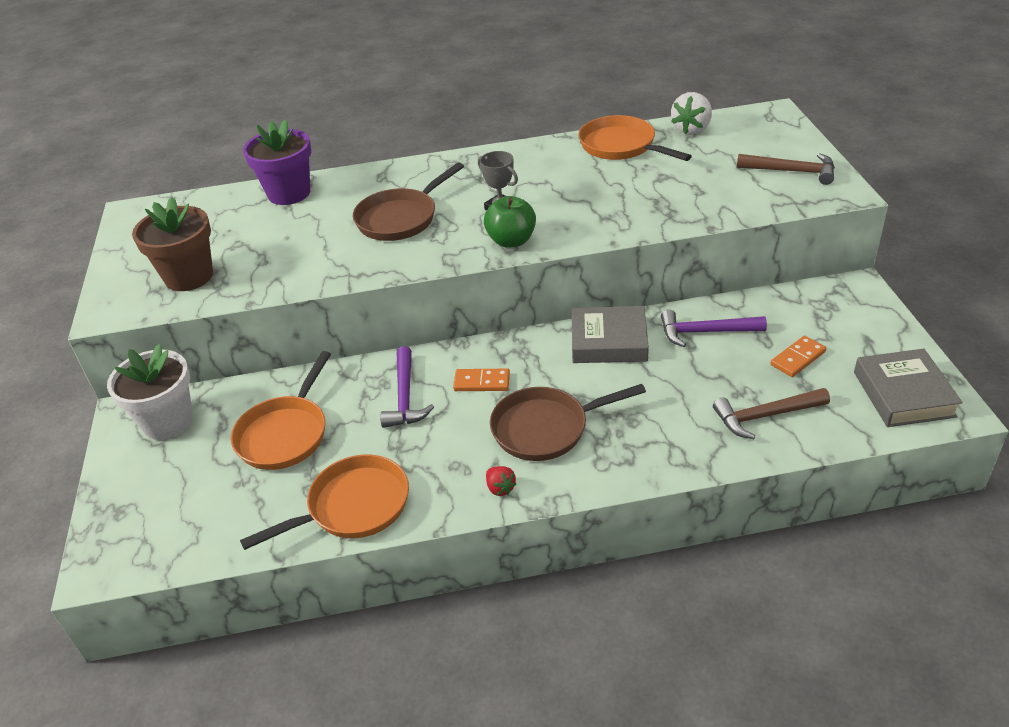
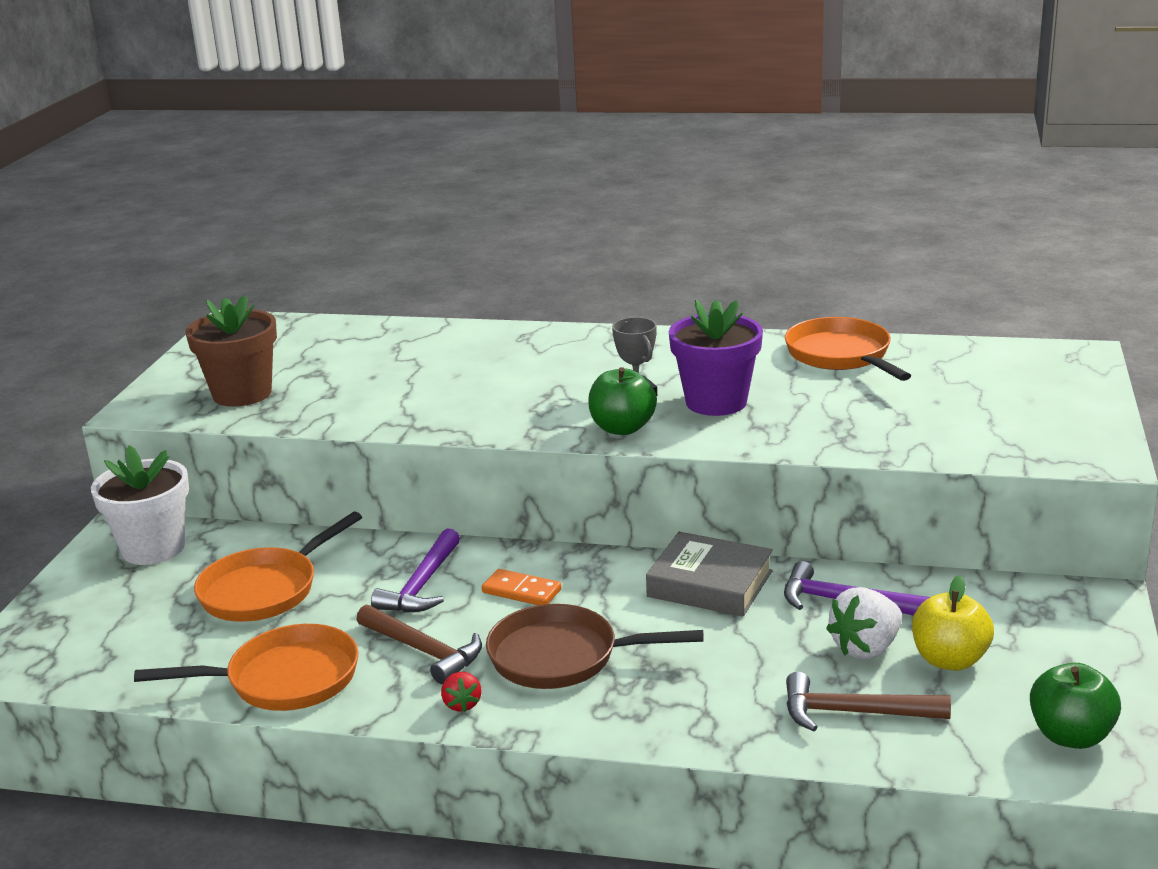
camera: 20 degrees right, 15 degrees down
(289, 193) = (408, 335): purple flower pot -> purple flower pot (716, 402)
(400, 218) = (512, 382): brown pan -> none
(691, 129) = (951, 353): white strawberry -> white strawberry (866, 648)
(792, 171) = (1050, 422): brown hammer -> brown hammer (423, 650)
(798, 358) = (949, 660): orange domino -> yellow apple
(903, 394) = (1070, 736): grey book -> green apple

